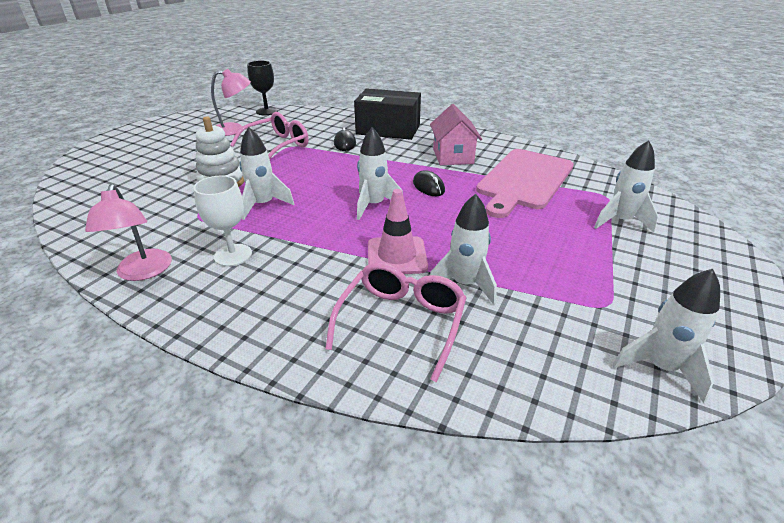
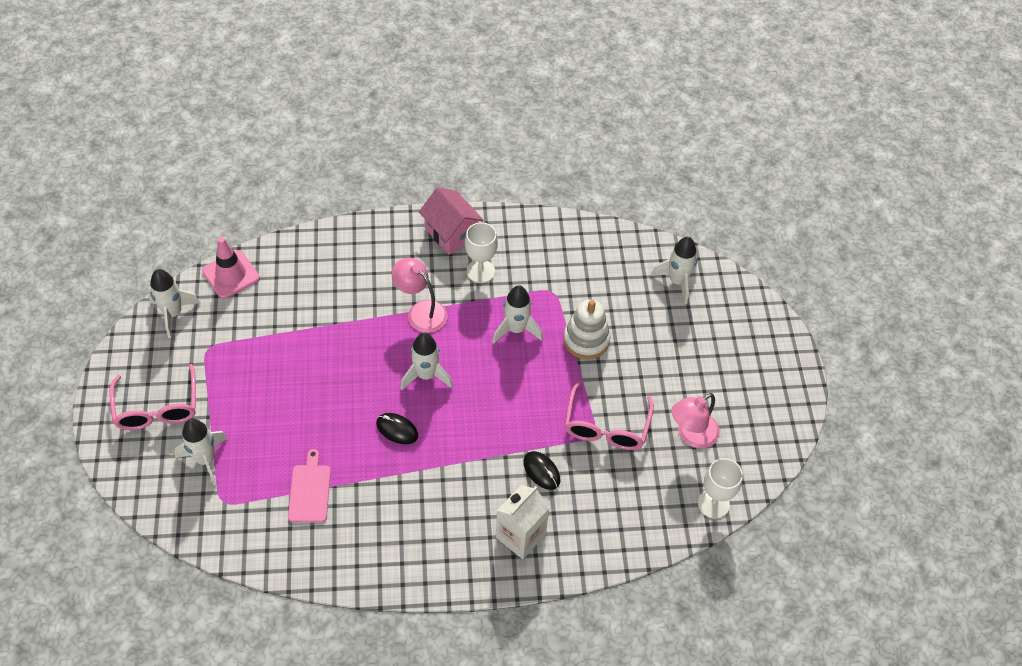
camera: 145 degrees right, 20 degrees up
(143, 272) = (520, 232): pink lamp -> pink lamp (421, 311)
(266, 111) = (713, 504): black goblet -> white goblet
(388, 129) = (520, 536): black box -> white carton
(396, 256) = (368, 326): pink traffic cone -> pink traffic cone (231, 274)
(401, 322) = (330, 274): pink glasses -> pink glasses (157, 407)
(453, 156) = (405, 505): pink house -> pink house (451, 233)
(464, 284) = (307, 322): white rocket -> white rocket (677, 281)
(524, 180) = (310, 491): pink cutting board -> pink cutting board, size x0.50

